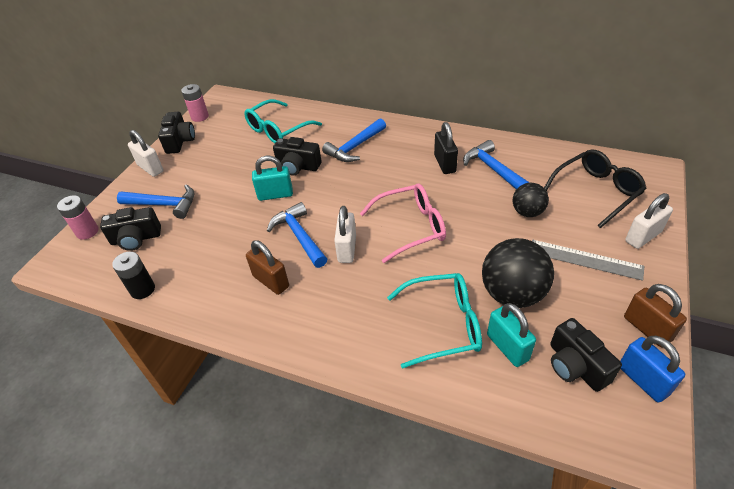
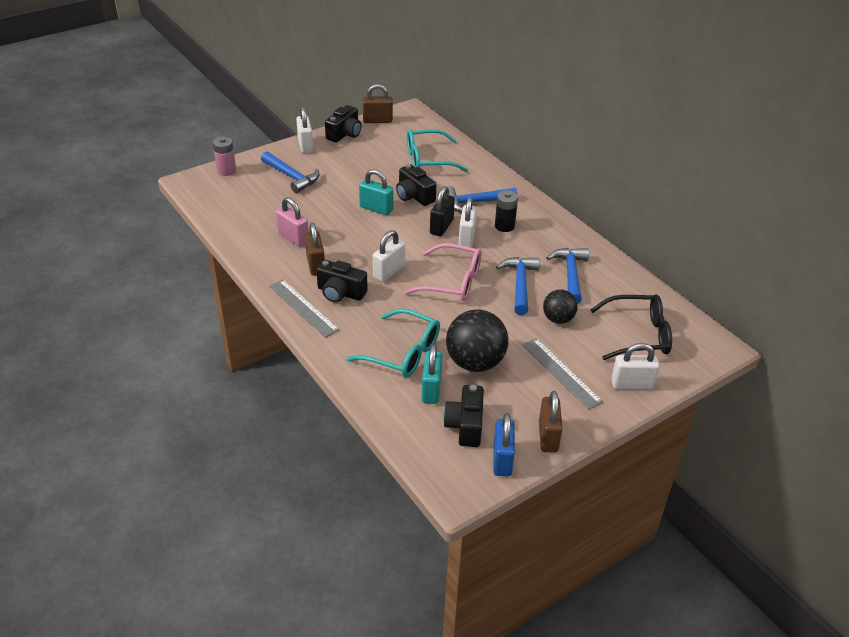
camera: 30 degrees right, 5 degrees down
(136, 238) = (253, 191): black camera -> black camera (340, 293)
(142, 289) = (230, 227): black battery -> black battery (504, 226)
(200, 117) = (377, 120): pink battery -> brown padlock
(222, 265) = (293, 238): none -> pink padlock
(299, 236) = (364, 246): blue hammer -> blue hammer (520, 284)
(302, 335) = (303, 308): none -> grey ruler
(380, 181) = (466, 238): none -> white padlock
(445, 164) = (534, 251): black padlock -> black padlock (441, 227)

